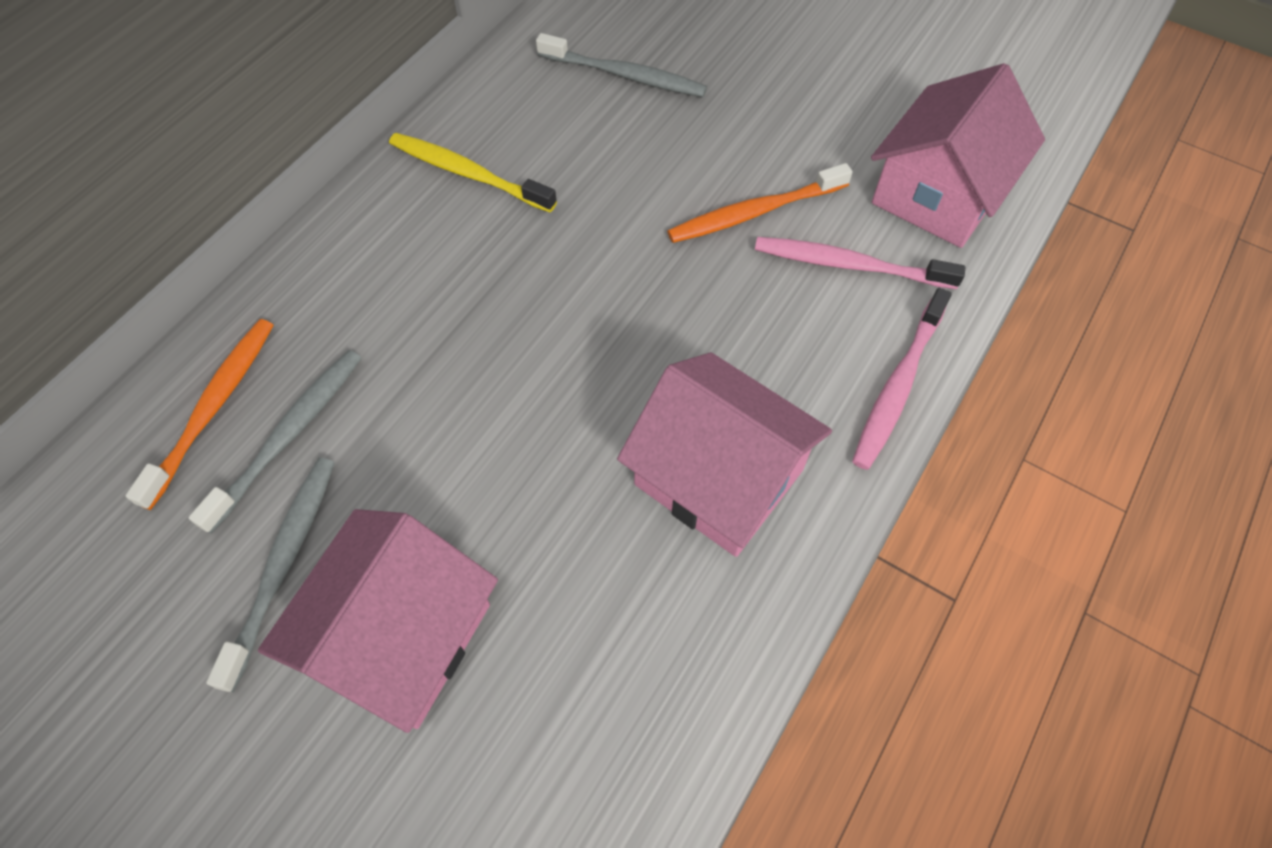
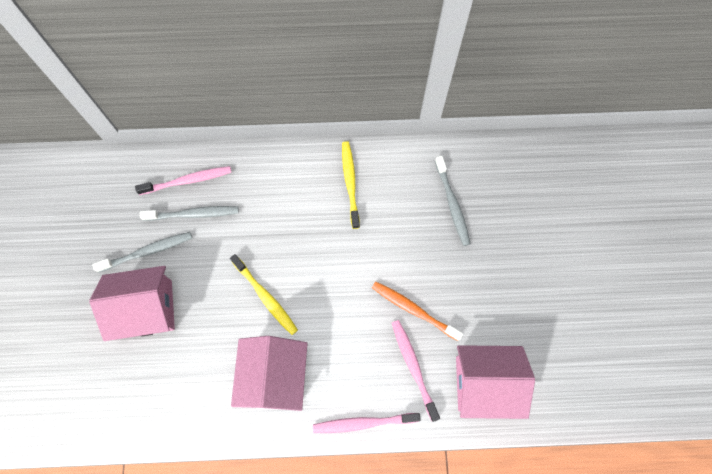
camera: 55 degrees right, 10 degrees up
(214, 407) = (188, 181): orange toothbrush -> pink toothbrush
(559, 407) = (265, 297): none -> yellow toothbrush

